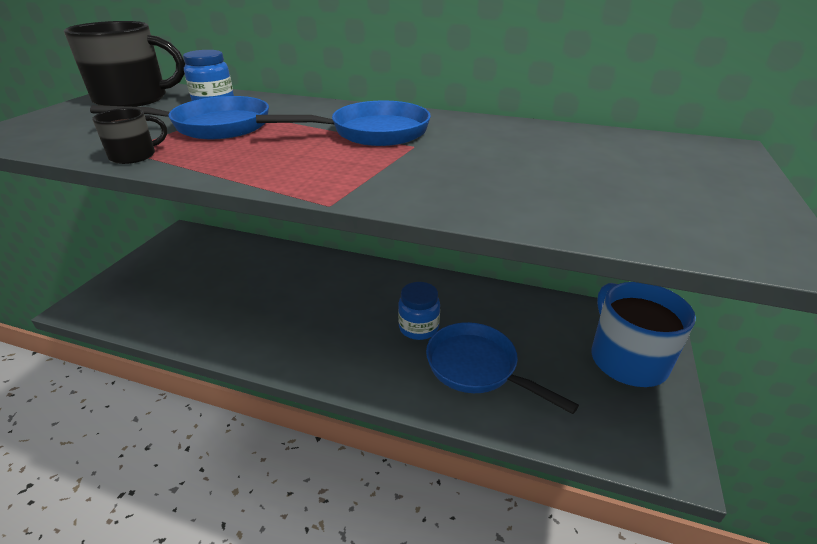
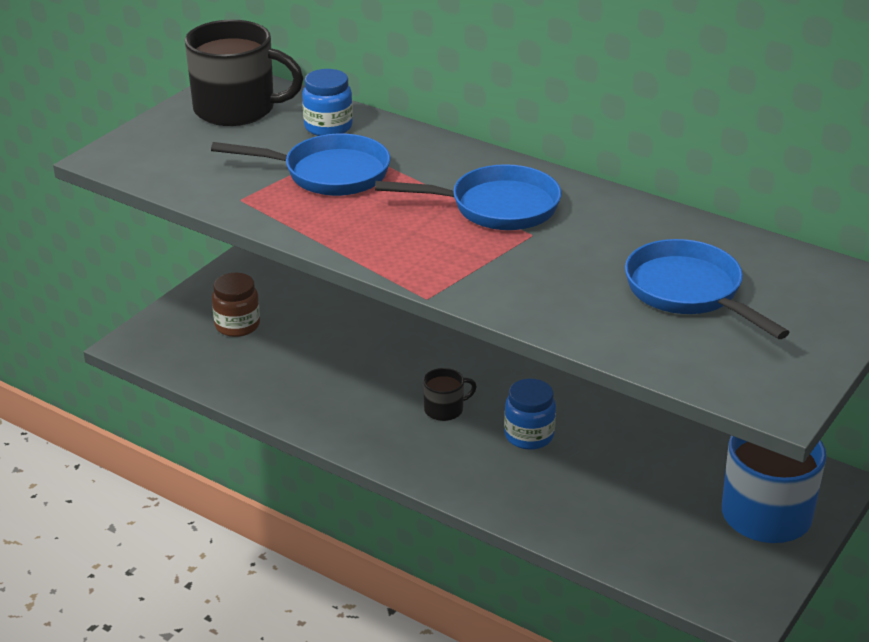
camera: 15 degrees right, 0 degrees up
(134, 156) = (253, 210): black mug -> black mug (445, 409)
(170, 279) = (237, 325): none -> brown jar
(477, 368) = (580, 490): blue pan -> blue pan (689, 292)

